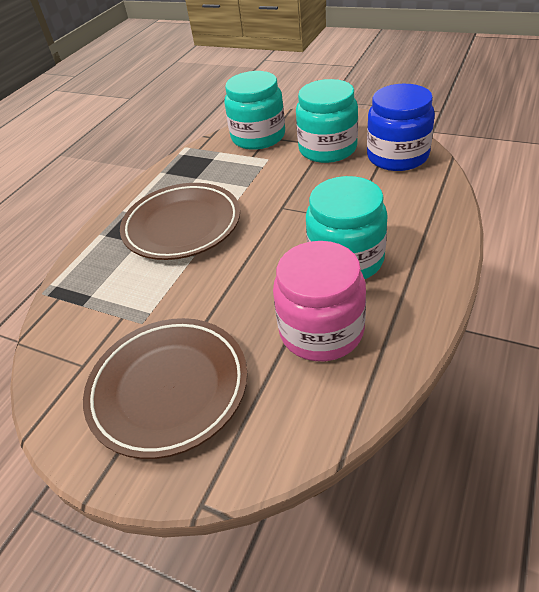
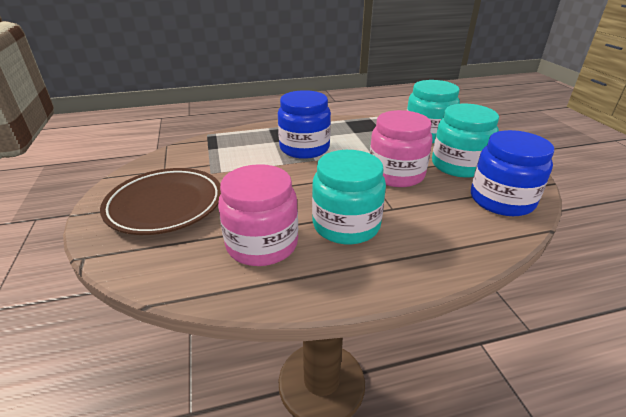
camera: 45 degrees right, 10 degrees down
(182, 226) = (304, 148): brown plate -> blue jar
(301, 190) = (396, 174): none -> pink jar

